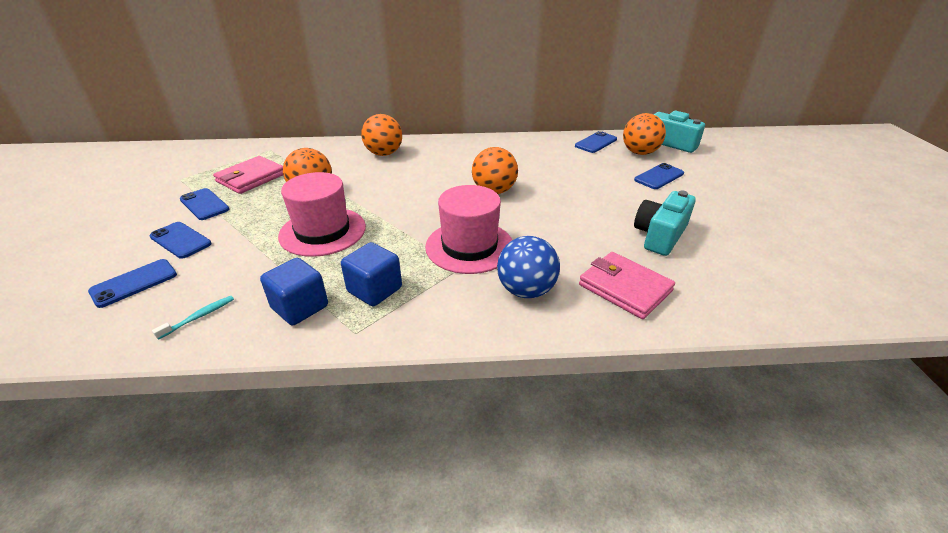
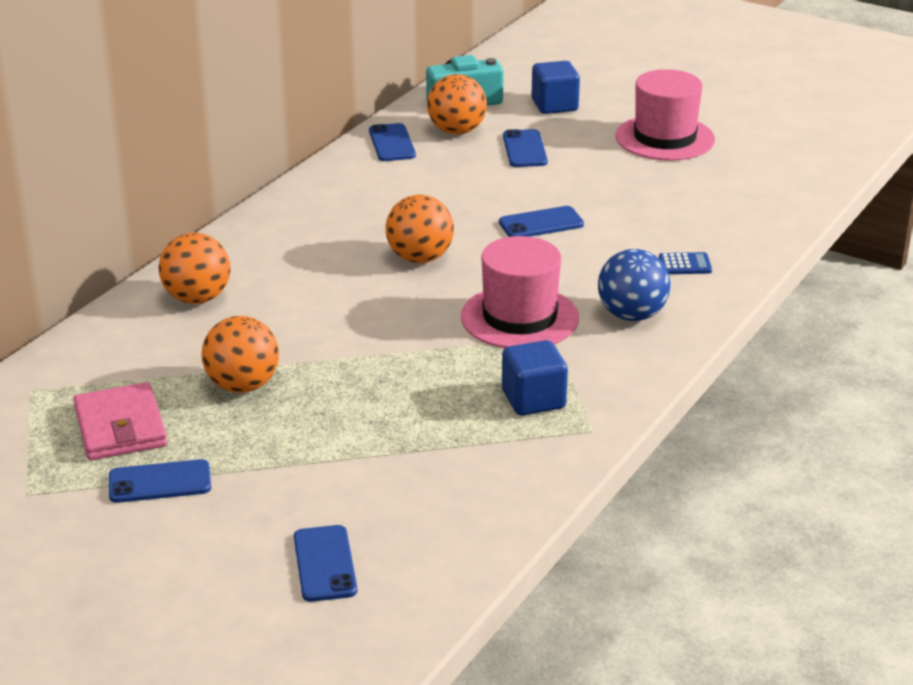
camera: 55 degrees left, 5 degrees down
(180, 240) = (250, 516): blue phone -> blue phone (541, 224)
(199, 317) = (457, 523): turquoise toothbrush -> none
(300, 307) = (512, 453): blue cube -> blue cube (554, 105)
(323, 231) = (365, 402): pink hat -> pink hat (664, 138)
(624, 288) = (685, 264): pink wallet -> blue calculator
(659, 236) = (630, 207): turquoise camera -> none

